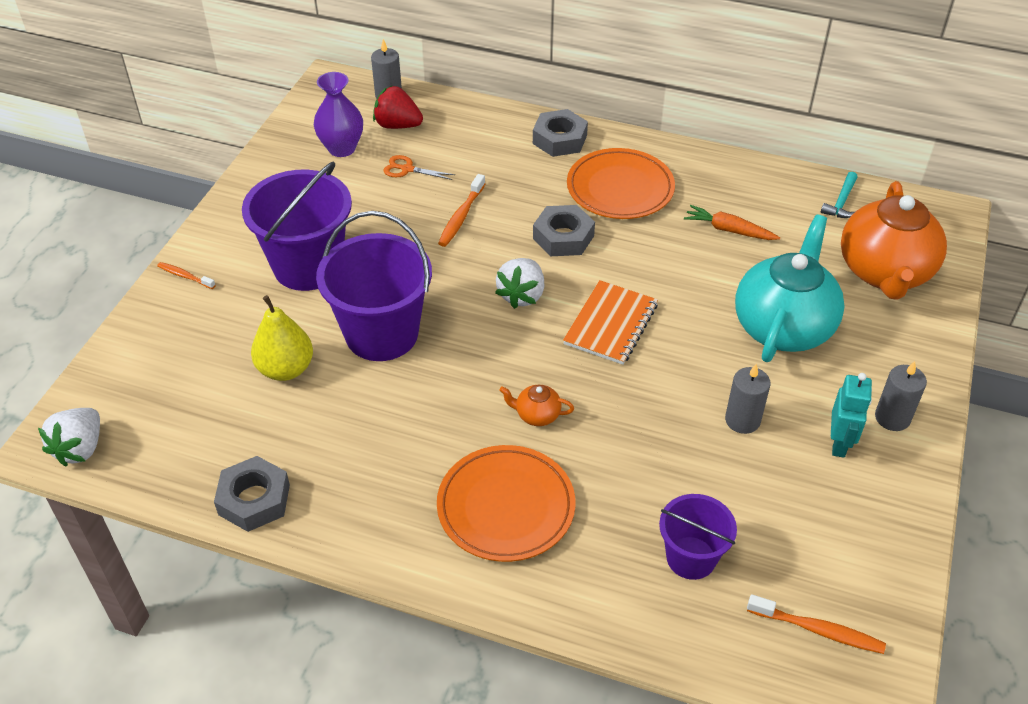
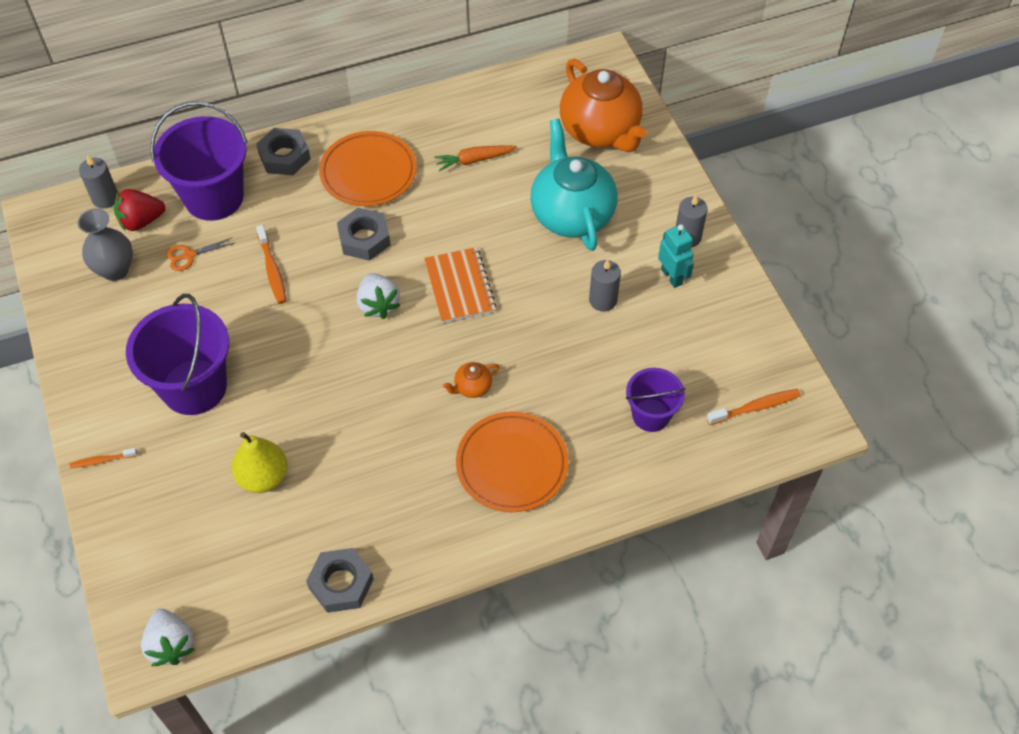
camera: 40 degrees left, 10 degrees up
(342, 148) = (115, 270): purple vase -> grey vase
(382, 334) = (306, 402): purple bucket -> purple bucket (214, 197)
(841, 202) = (529, 90): turquoise hammer -> none

